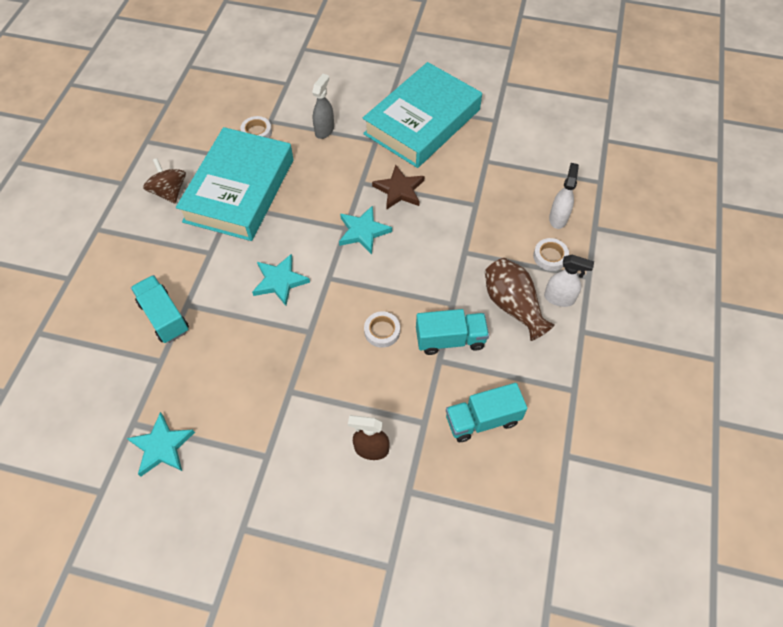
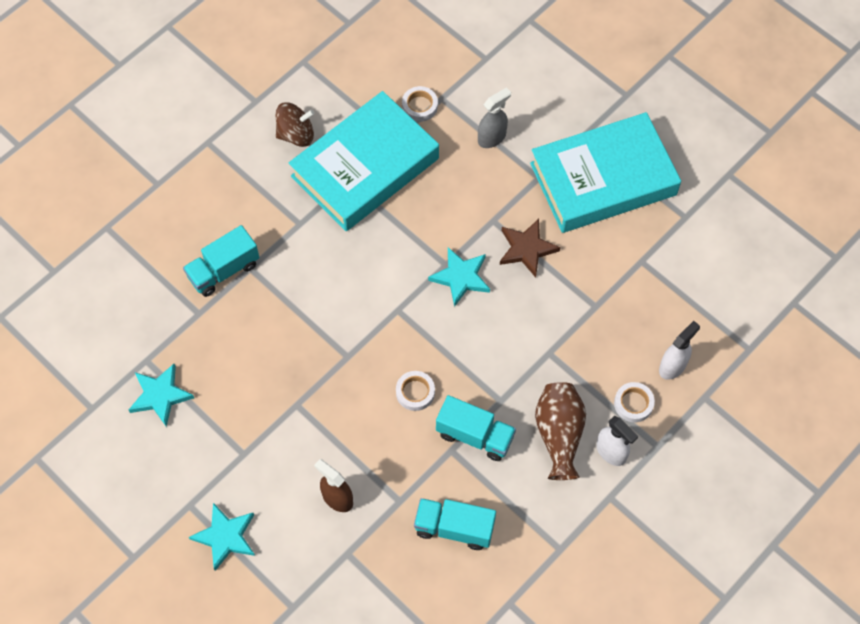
camera: 30 degrees right, 5 degrees up
(164, 317) = (223, 270): turquoise truck -> turquoise truck turned 120 degrees counterclockwise
(169, 192) = (296, 134): brown spinning top -> brown spinning top turned 75 degrees clockwise
(280, 281) = (349, 289): turquoise star -> turquoise star (225, 537)

